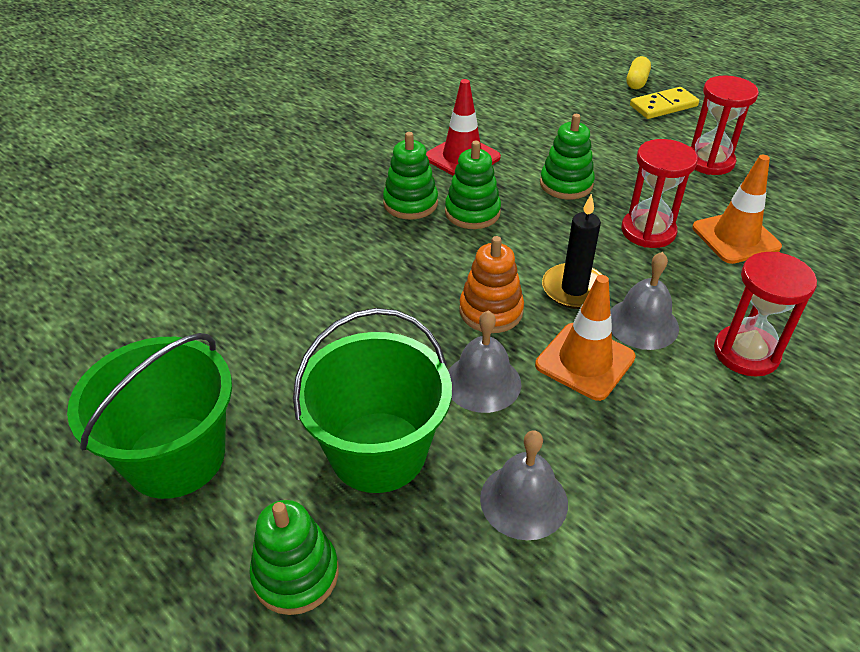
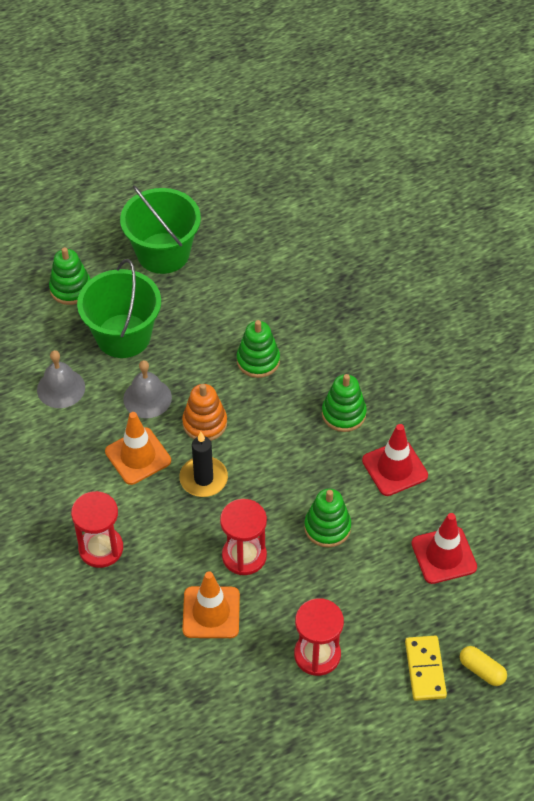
camera: 110 degrees right, 10 degrees up
(472, 212) = (315, 449): green stacking toy -> green stacking toy (258, 360)
(542, 115) = (444, 555): none -> red traffic cone
(642, 323) = (153, 503): grey bell -> none

